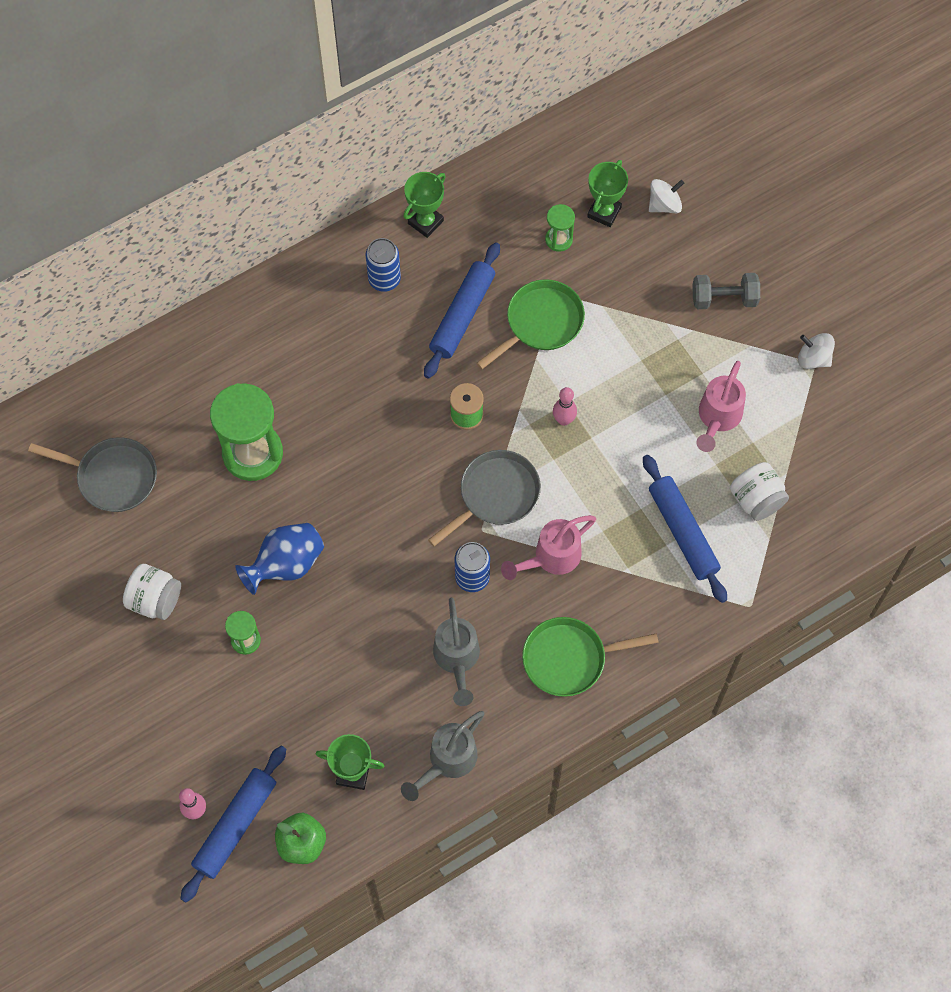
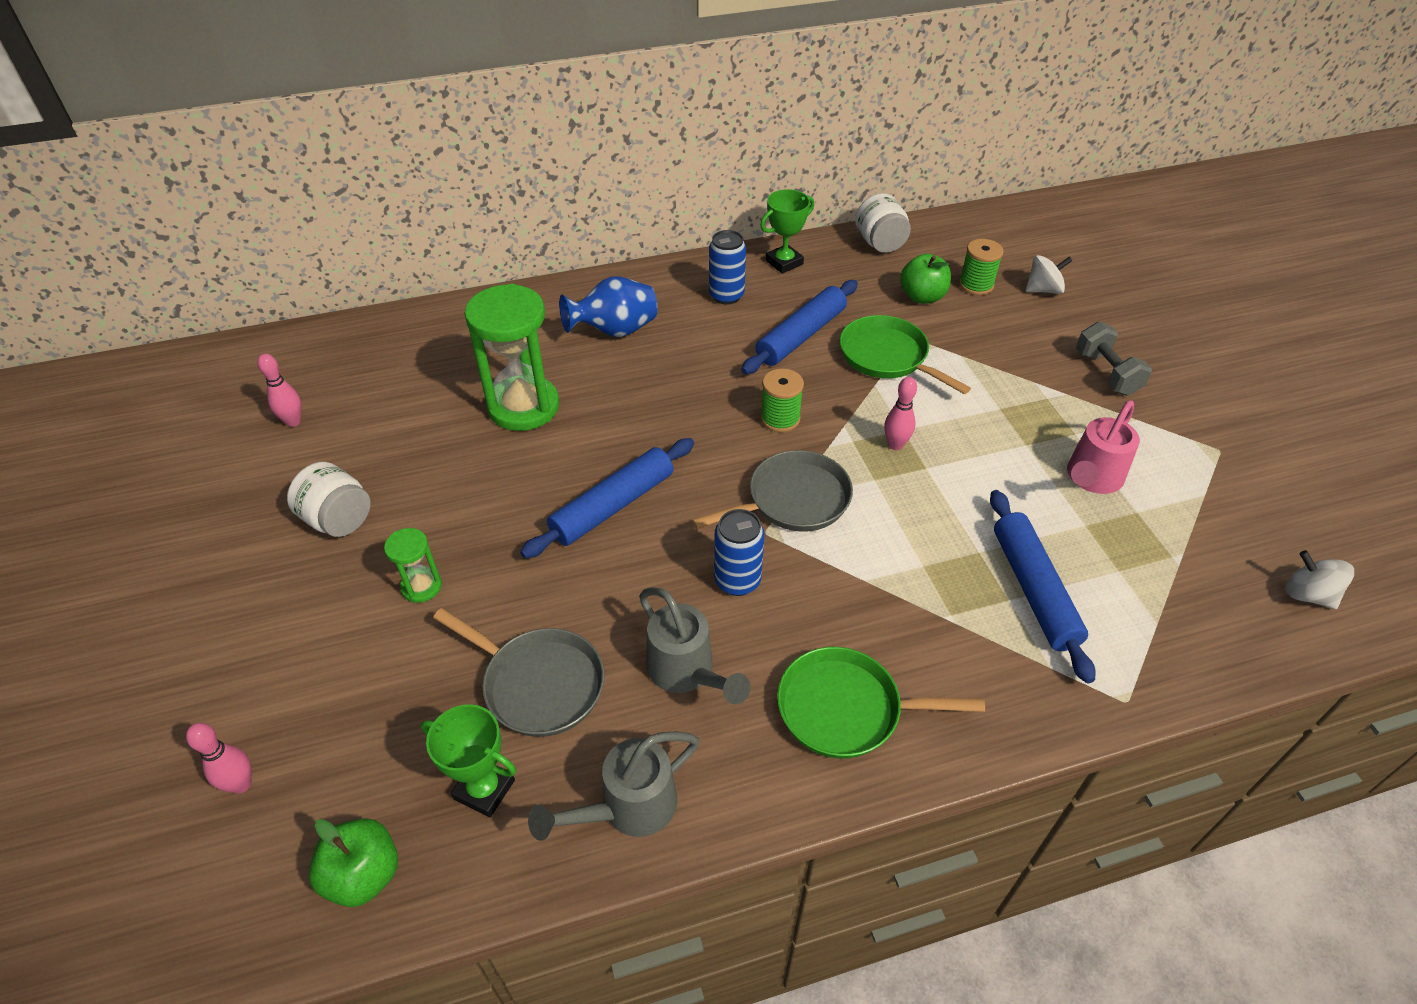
camera: 15 degrees right, 20 degrees down
(68, 516) = (293, 421): none -> pink bowling pin
(113, 477) = (362, 398): grey pan -> grey pan (538, 684)
(235, 826) = (283, 821): blue rolling pin -> blue rolling pin (613, 506)
(286, 565) = (510, 517): blue vase -> blue vase (615, 331)
(457, 659) = (687, 672): grey watering can -> grey watering can turned 45 degrees counterclockwise
(541, 323) = (887, 357): green pan -> green pan turned 105 degrees counterclockwise
(551, 558) = (848, 581): pink watering can -> none
(559, 239) = (922, 297): green hourglass -> green apple
(604, 212) = (976, 285): green trophy -> green spool
(724, 298) = (1106, 373): grey dumbbell -> grey dumbbell turned 60 degrees clockwise
(756, 500) = (1140, 574): white jar -> white jar (880, 243)
(813, 358) = (1218, 445): white spinning top -> white spinning top (1307, 595)

